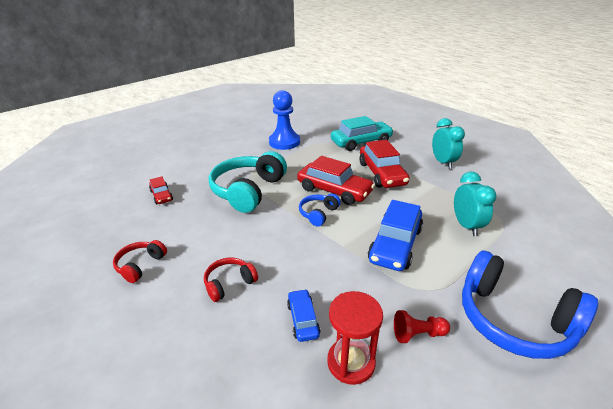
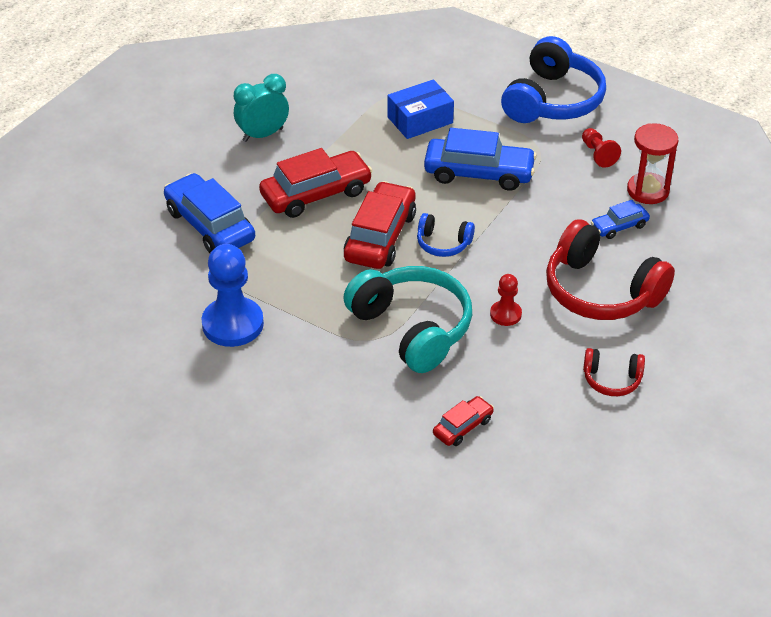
camera: 105 degrees left, 10 degrees up
(229, 283) = (601, 291): red headphones -> red headphones, size x2.03
(236, 228) = (505, 314): none -> red pawn
(248, 190) = (412, 328): turquoise headphones -> turquoise headphones turned 135 degrees counterclockwise
(361, 142) = (210, 225): turquoise car -> blue car
(466, 226) = (420, 120): turquoise clock -> blue box

